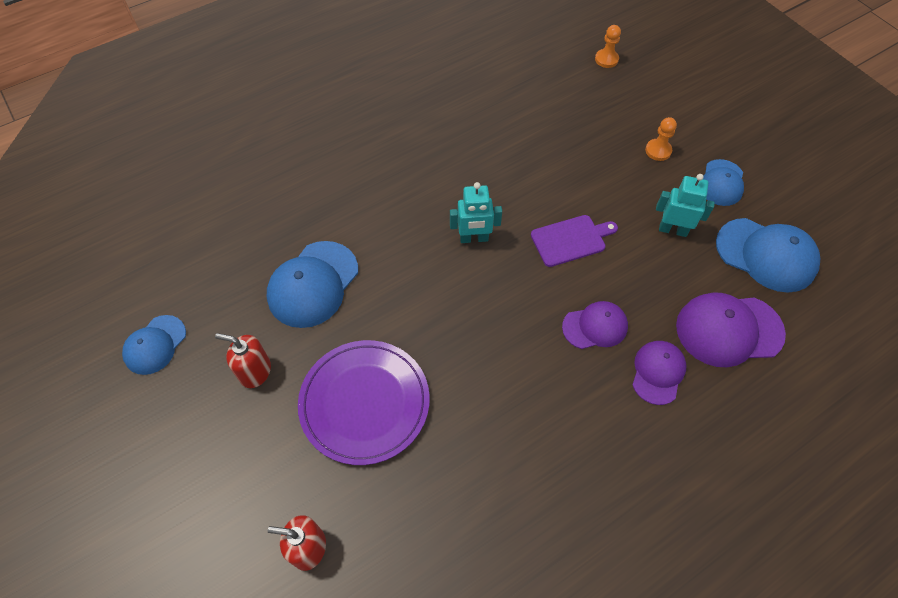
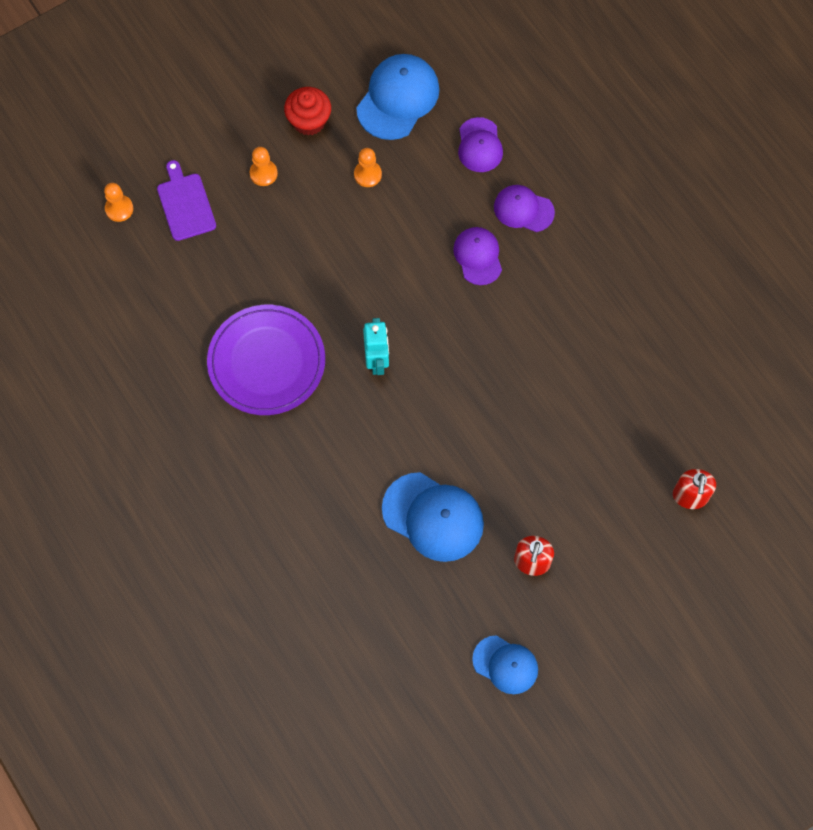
camera: 90 degrees left, 10 degrees up
(364, 403) = (560, 458): purple plate -> purple plate (266, 362)
(571, 240) = (379, 269): purple cutting board -> purple cutting board (185, 204)
(673, 230) = (367, 174): turquoise robot -> orange pawn
(721, 183) = (309, 121): blue cap -> red cupcake
(728, 330) = (479, 145): purple cap -> purple cap, size x0.62

